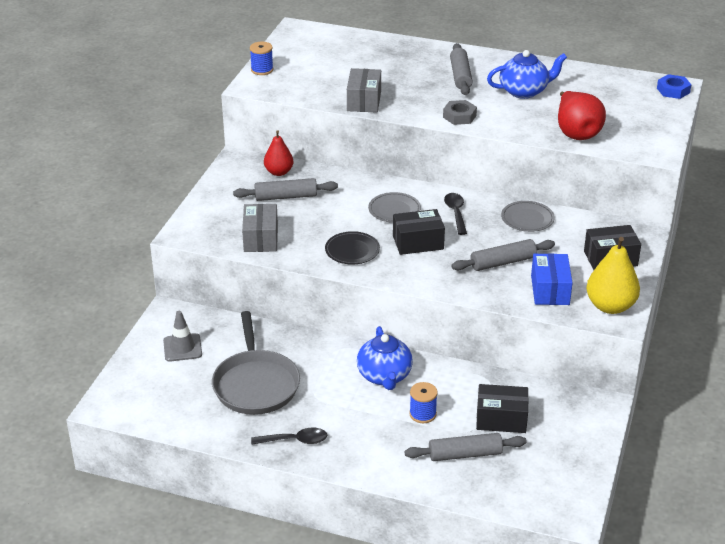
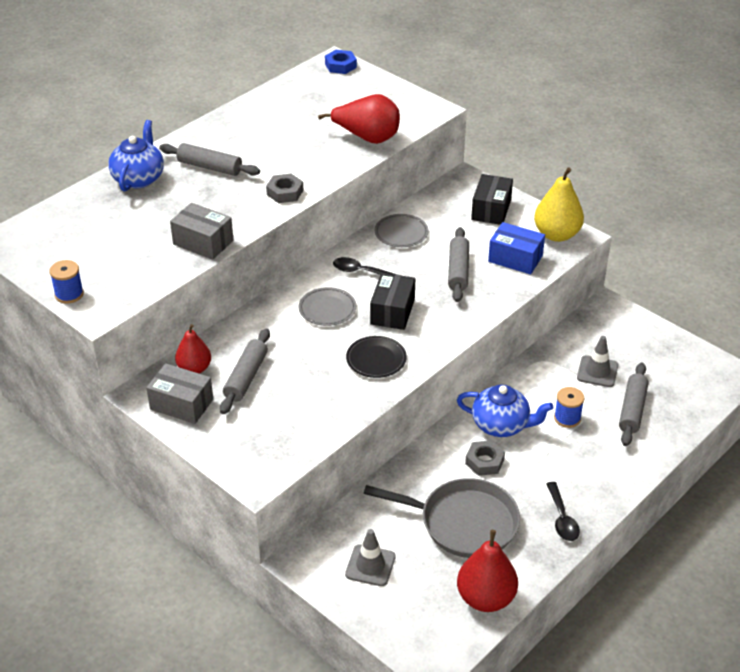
camera: 65 degrees left, 5 degrees up
(181, 418) = (486, 598): none -> red pear
(261, 238) = (309, 419): grey box -> grey box (181, 404)
(295, 440) = (562, 518): black spoon -> black spoon turned 150 degrees clockwise
(333, 378) = (484, 461): none -> grey nut
(501, 419) = (597, 371): black box -> grey traffic cone
(524, 91) = (272, 141): blue teapot -> blue teapot (139, 178)

